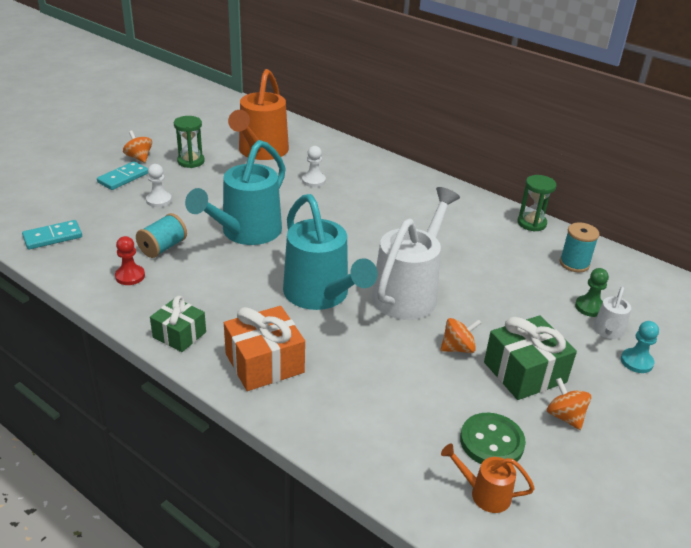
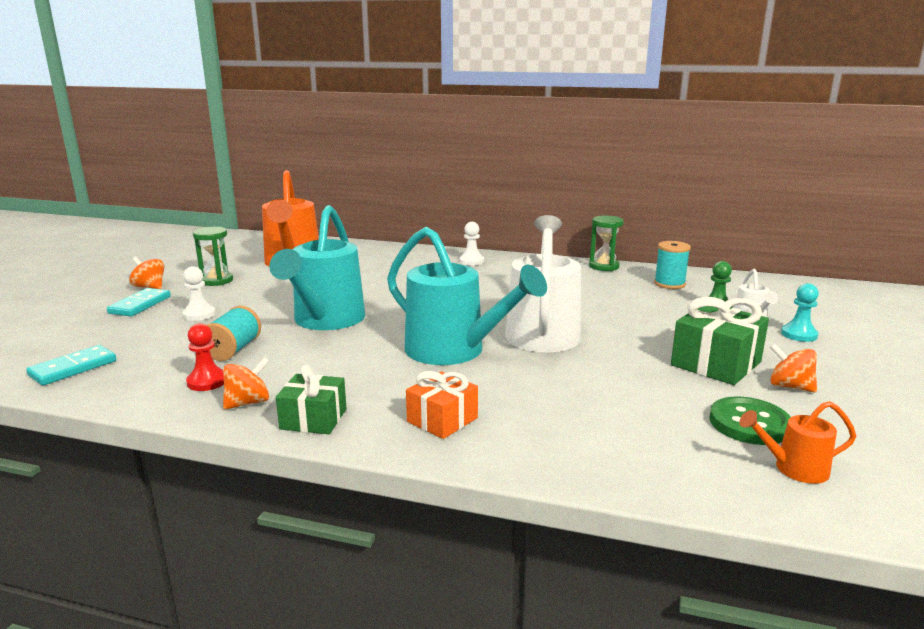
camera: 20 degrees left, 15 degrees down
(264, 363) = (442, 420): orange gift -> orange gift, size x0.65
(313, 181) = (367, 273): white pawn -> white pawn (471, 261)
(458, 348) = (634, 360): orange spinning top -> orange spinning top (248, 403)

